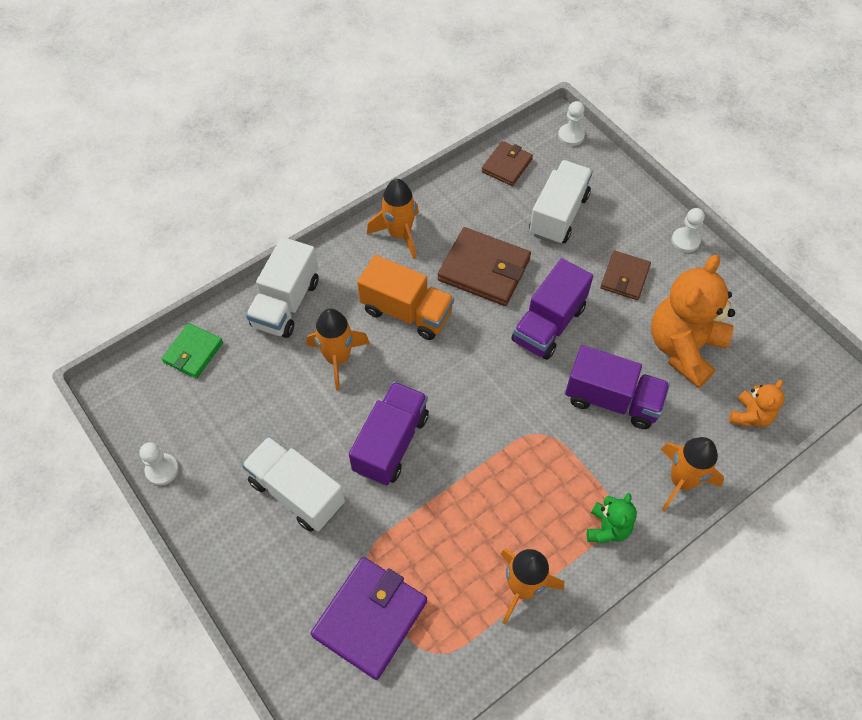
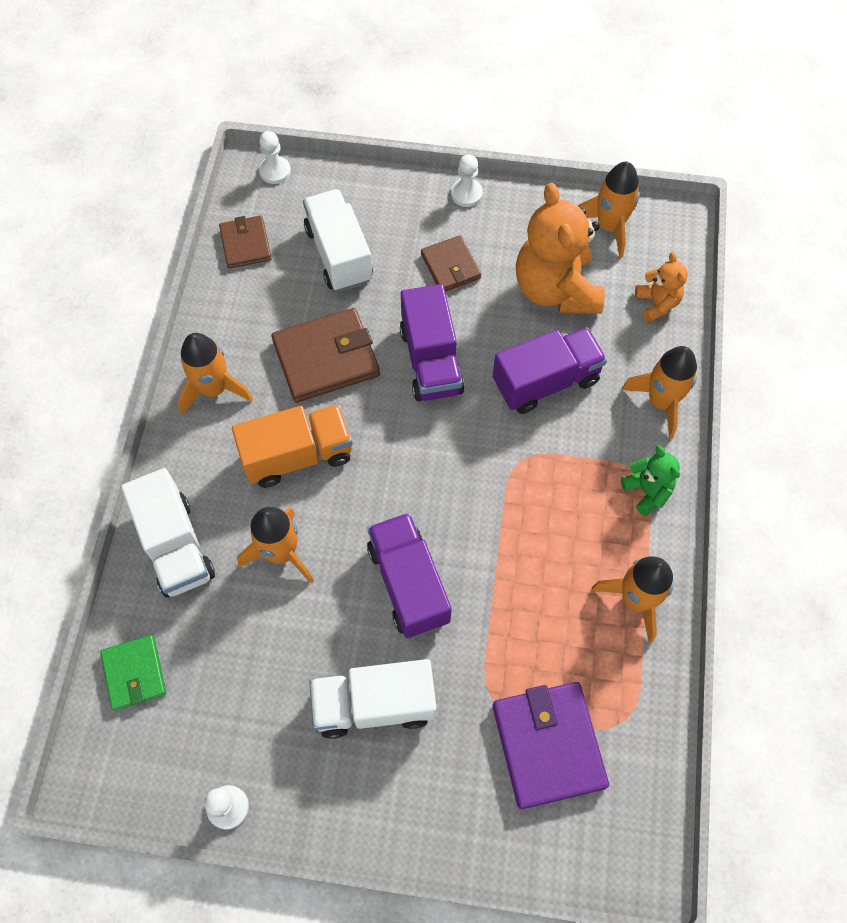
camera: 45 degrees left, 5 degrees up
(769, 338) = (609, 227): none -> orange rocket

